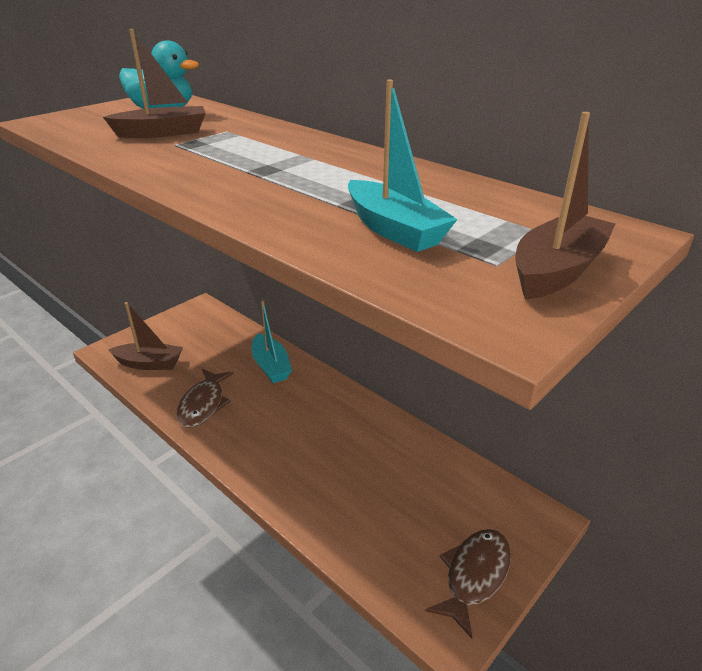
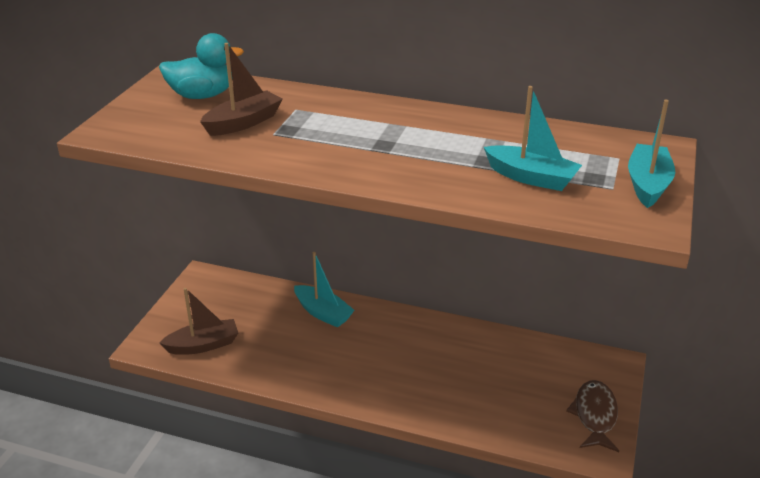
camera: 25 degrees left, 0 degrees up
(204, 404) = (291, 364): brown fish -> none
(557, 270) = (647, 184): brown boat -> turquoise boat

